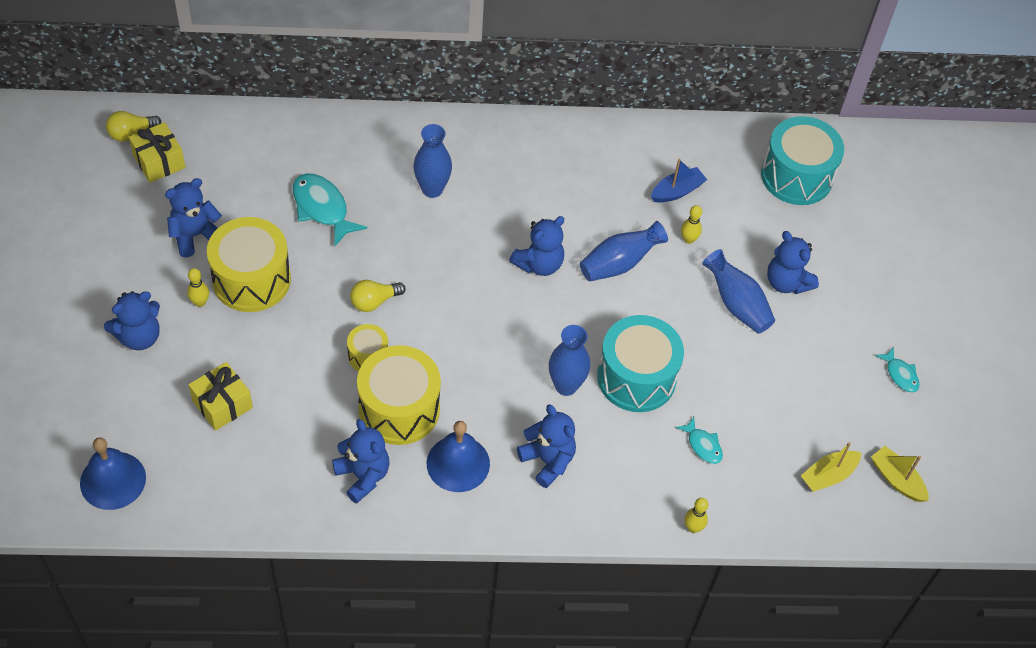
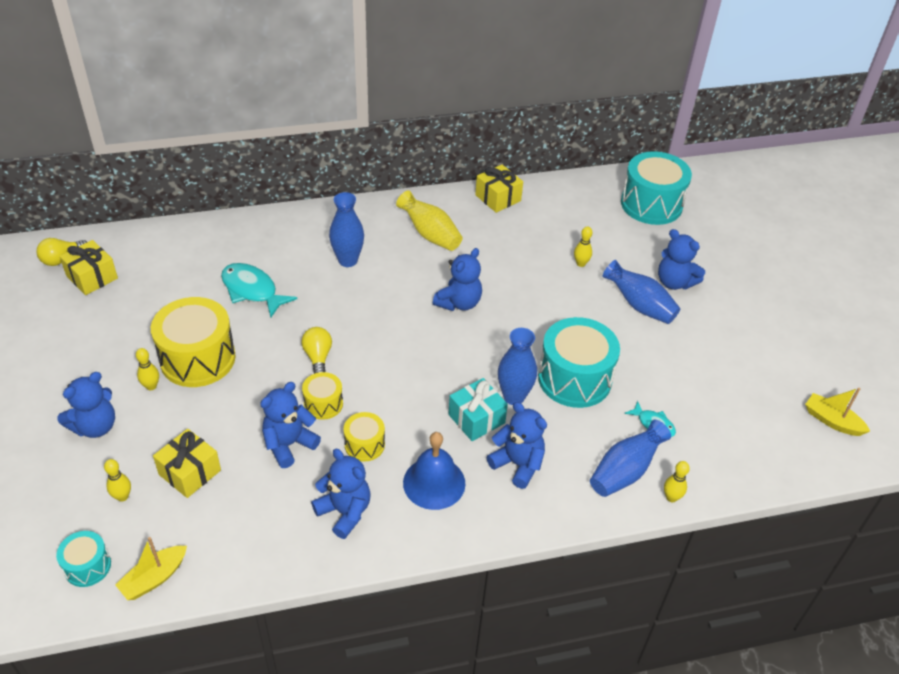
camera: 10 degrees left, 10 degrees down
(113, 480) = (87, 566): blue bell -> turquoise drum
(154, 416) = (122, 496): none -> yellow bowling pin
(195, 235) = (136, 331): blue teddy bear -> blue teddy bear (289, 444)
(374, 301) = (318, 357): yellow light bulb -> yellow light bulb turned 120 degrees clockwise
(399, 409) = (364, 445): yellow drum -> yellow drum, size x0.51
(520, 403) = (476, 419): none -> turquoise gift
(531, 172) = (430, 234): none -> yellow vase
(619, 264) = (528, 291): blue vase -> blue vase (625, 471)
(621, 137) = (498, 198): none -> yellow gift
(677, 191) = (558, 230): blue boat -> none
(828, 475) = (772, 429): yellow boat -> yellow boat (154, 578)
(900, 374) = (797, 336): turquoise fish -> none

